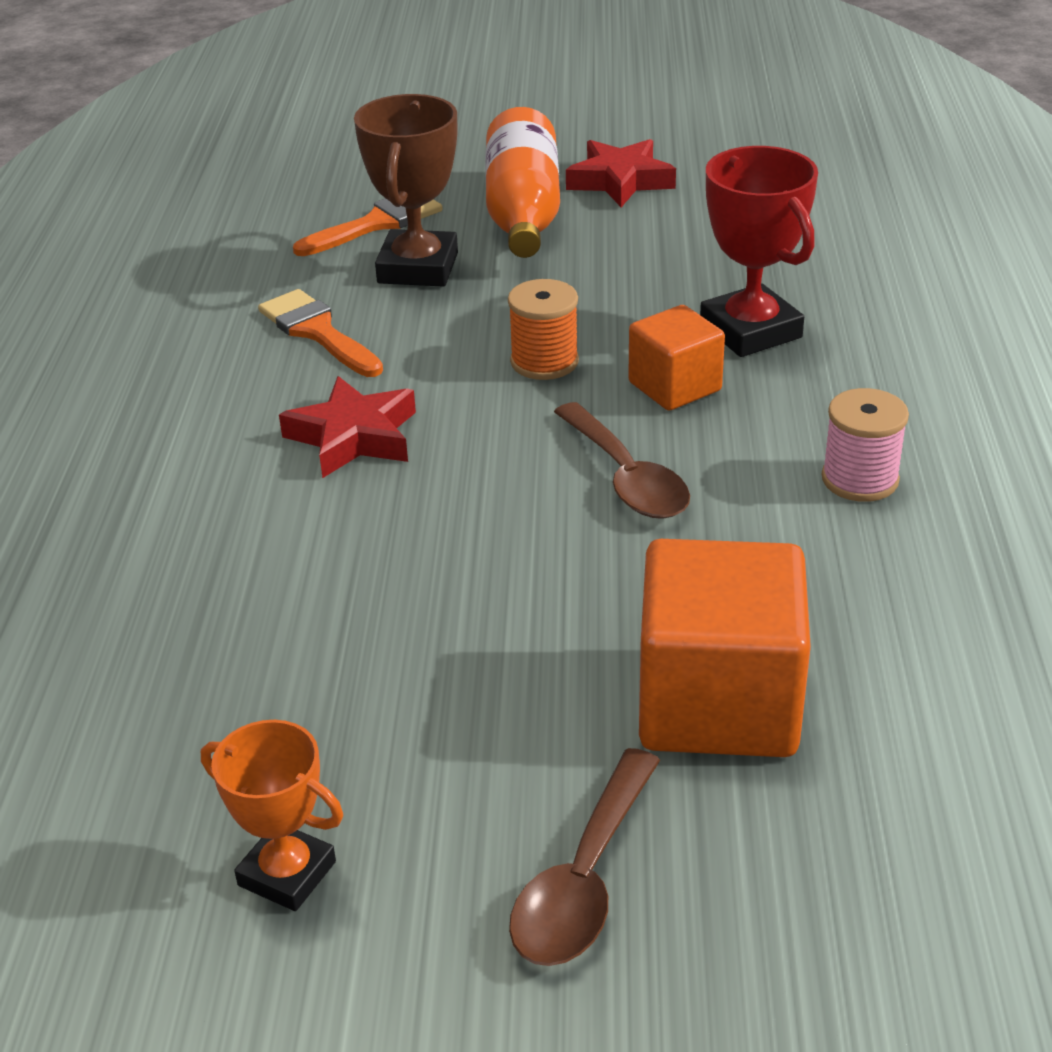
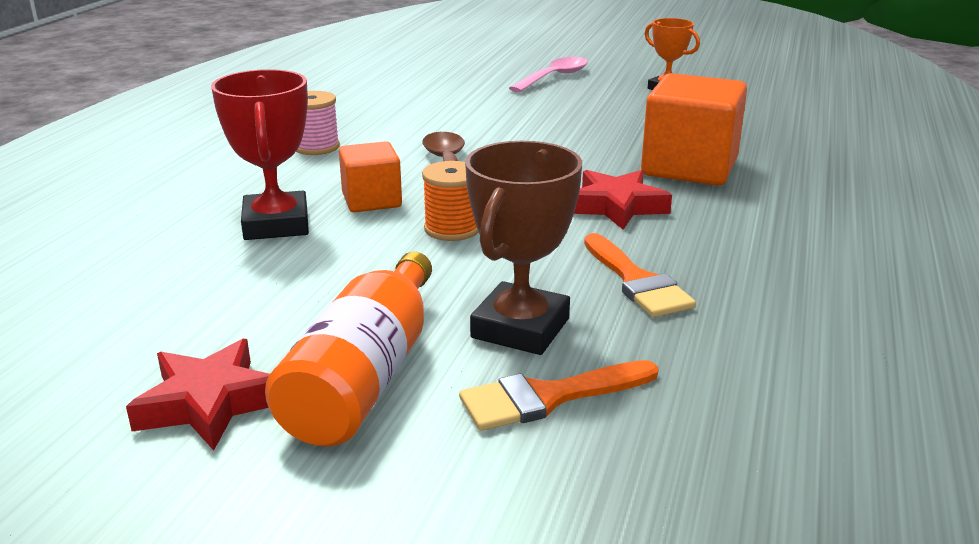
camera: 165 degrees left, 10 degrees down
(584, 880) = (554, 77): brown spoon -> pink spoon
(718, 703) = (471, 100): orange cube -> orange cube (689, 167)

